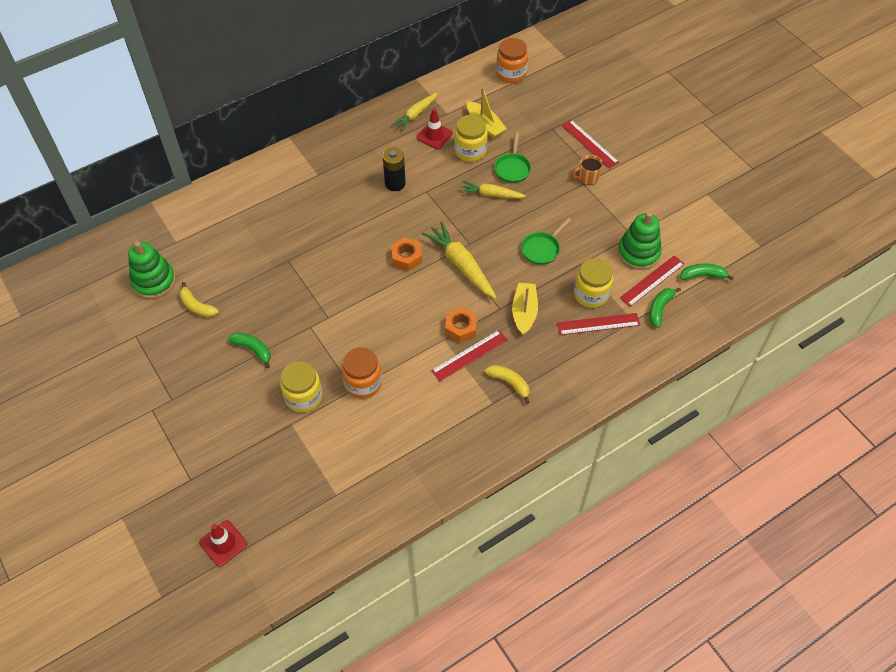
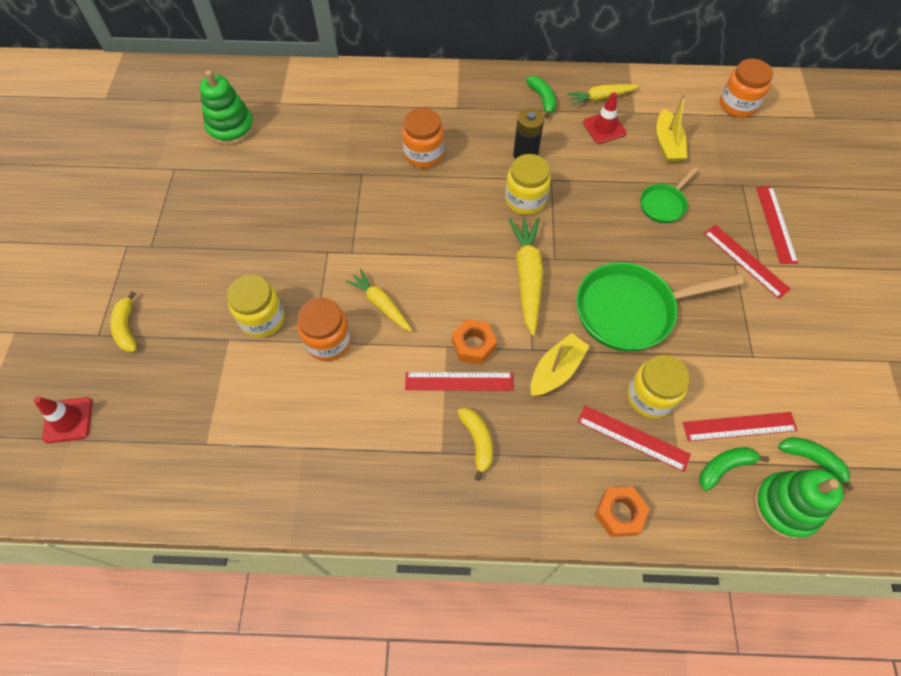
camera: 35 degrees right, 5 degrees up
(197, 306) = (246, 171): yellow banana -> yellow banana (127, 328)
(253, 349) = (258, 242): green banana -> green banana (542, 99)
(322, 221) = (424, 154): none -> orange jar
(406, 257) = (477, 236): orange nut -> orange nut (619, 513)
(470, 151) = (631, 162): yellow jar -> yellow jar (525, 200)
(491, 194) = (618, 220): yellow carrot -> yellow carrot (381, 304)
(542, 249) = (631, 310): green pan -> green pan, size x1.94
(588, 178) = (746, 260): orange mug -> red ruler
(638, 253) = (745, 382): green stacking toy -> green stacking toy (785, 506)

